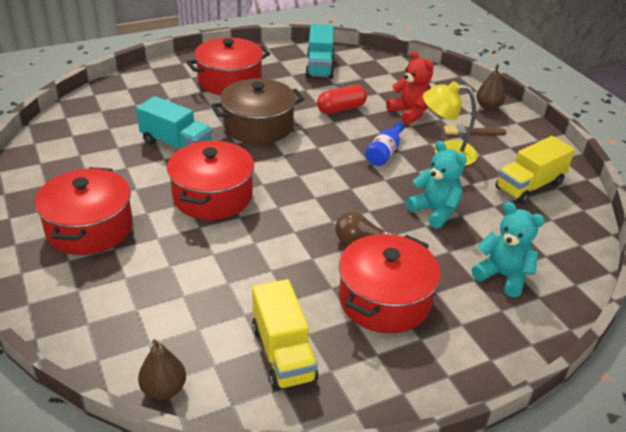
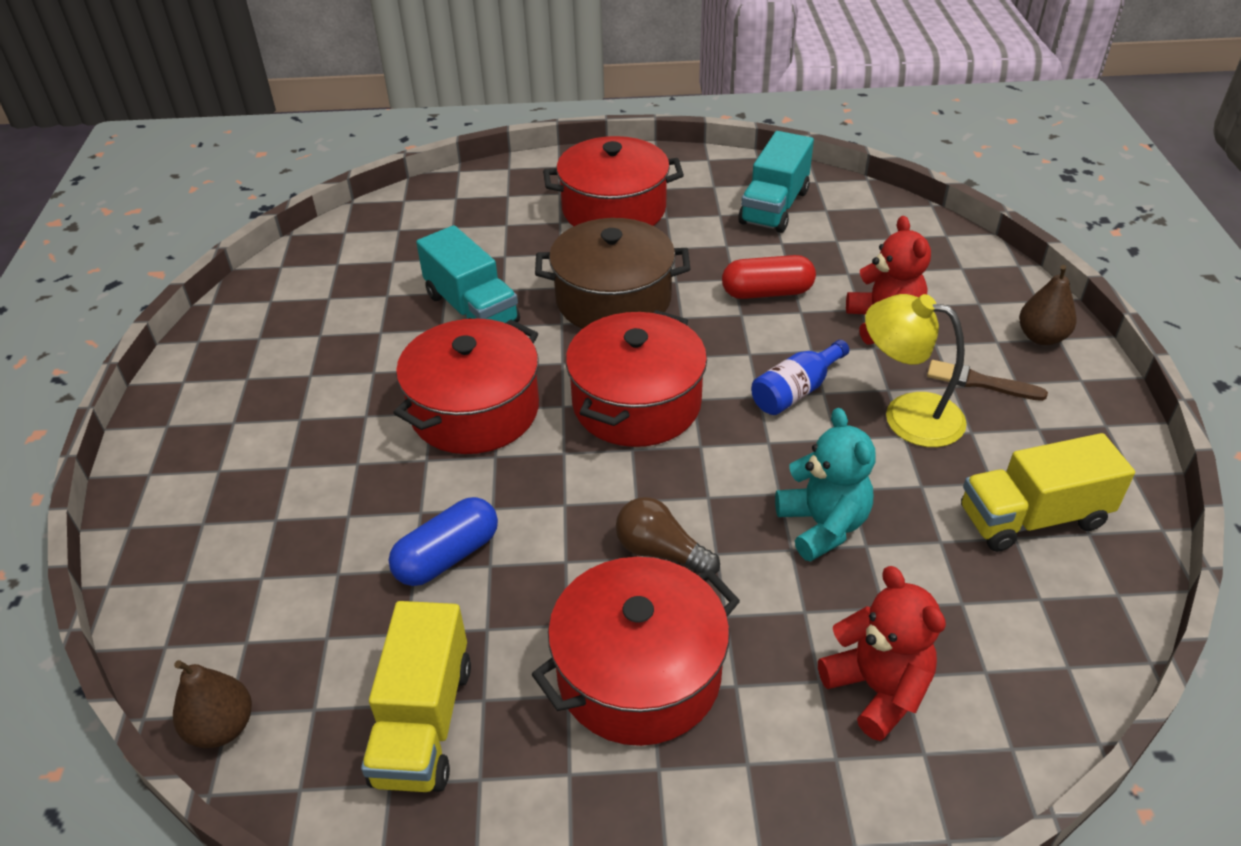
camera: 25 degrees right, 5 degrees up
(89, 228) = (275, 423): red pot -> red pot (636, 403)
(244, 271) = (447, 556): none -> blue capsule
(503, 276) = (877, 689): turquoise teddy bear -> red teddy bear

